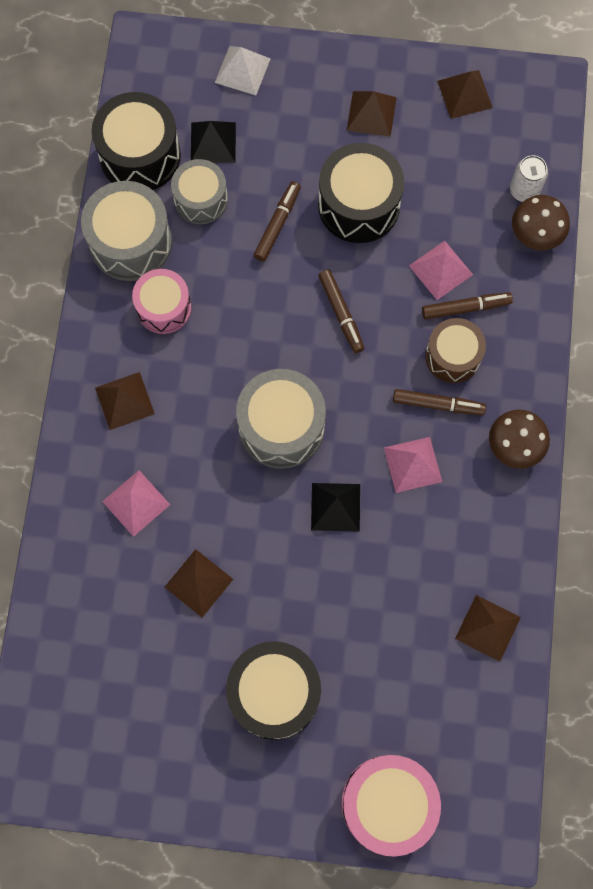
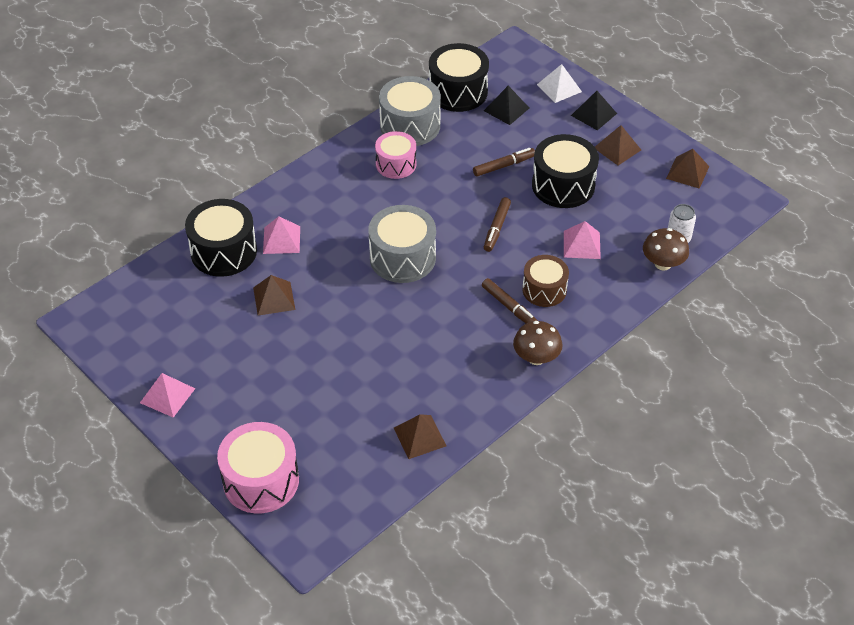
camera: 40 degrees right, 25 degrees down
(124, 400) = (327, 191): brown pyramid -> none
(201, 199) = (471, 130): grey drum -> none
(274, 693) = (257, 379): black drum -> black drum (224, 251)
(335, 507) = (392, 315): black pyramid -> black pyramid (594, 114)
(413, 464) = (462, 325): pink pyramid -> pink pyramid (167, 395)
(466, 308) = (578, 272): brown marker -> none

